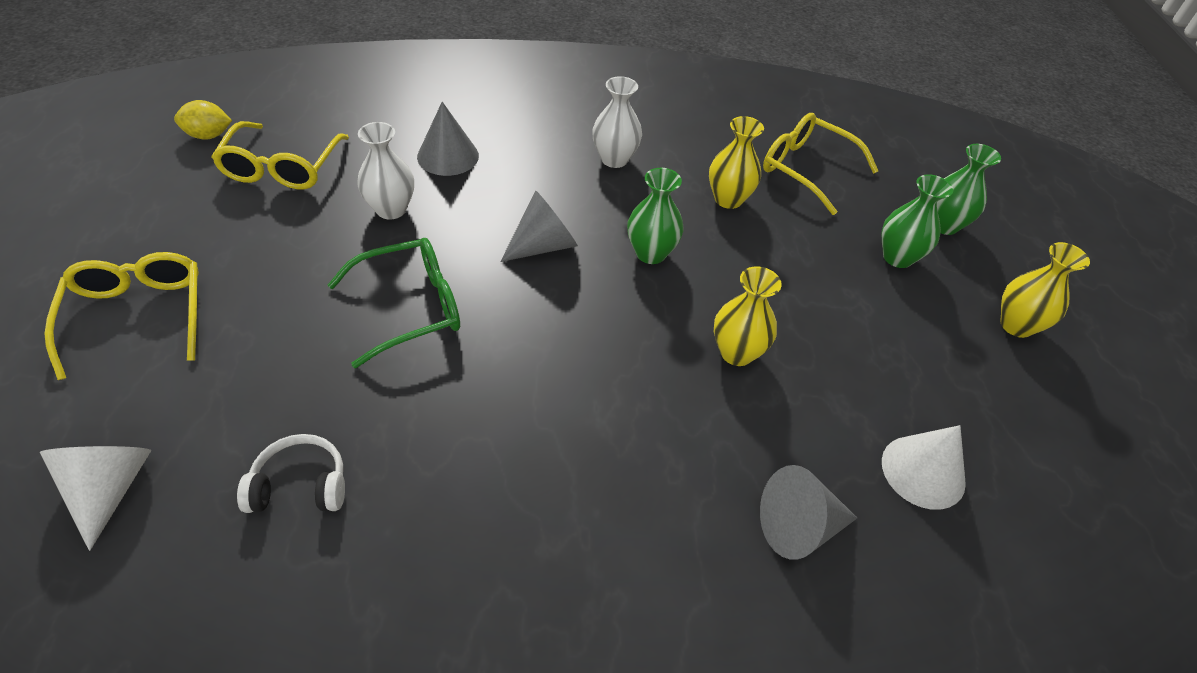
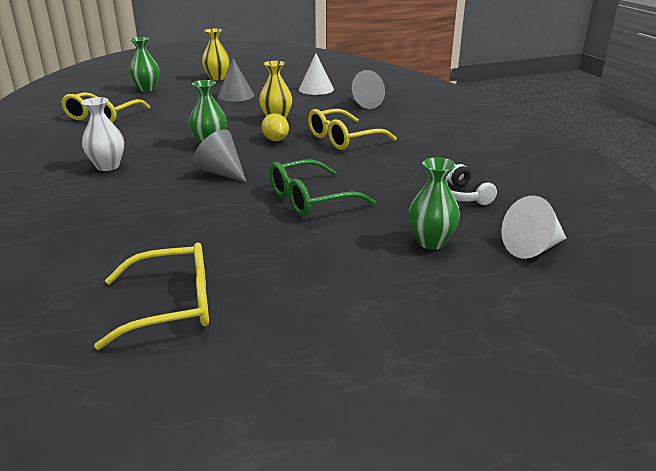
camera: 105 degrees left, 20 degrees down
(138, 316) = (410, 301): yellow glasses -> yellow glasses (343, 139)
(208, 135) = (124, 384): yellow lemon -> yellow lemon (275, 140)
(391, 209) = (210, 232): white vase -> none
(410, 308) = (310, 199): green glasses -> green glasses turned 75 degrees counterclockwise
(448, 156) = (123, 227): grey cone -> grey cone (236, 95)
(728, 199) = (144, 131): yellow vase -> none
(897, 257) = (180, 96): green vase -> green vase (431, 242)

